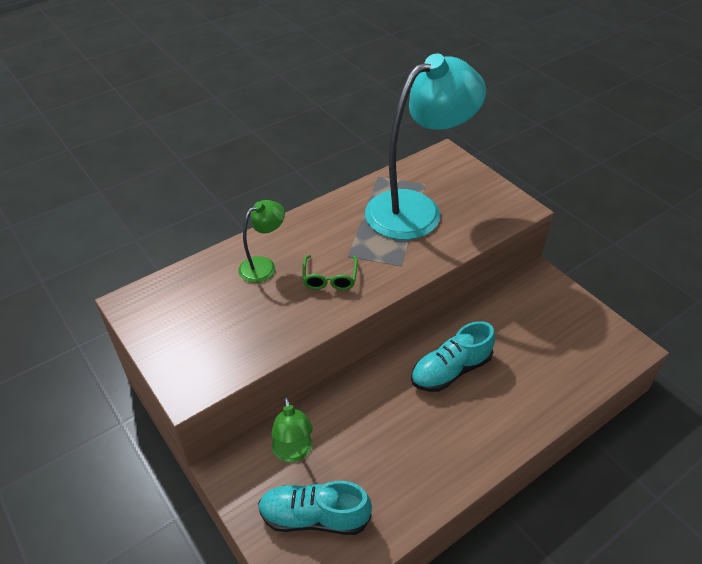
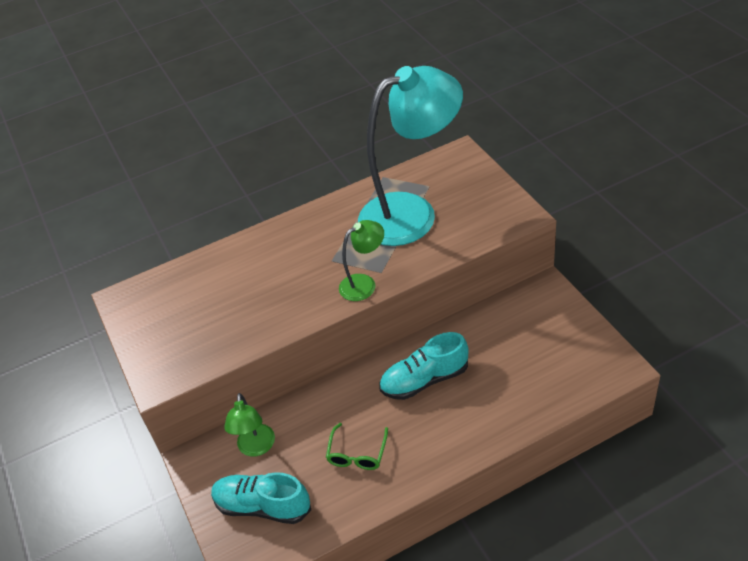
camera: 15 degrees right, 0 degrees up
(263, 266) = (249, 267): green lamp -> green lamp (364, 284)
(330, 278) = (308, 282): green glasses -> green glasses (357, 453)

